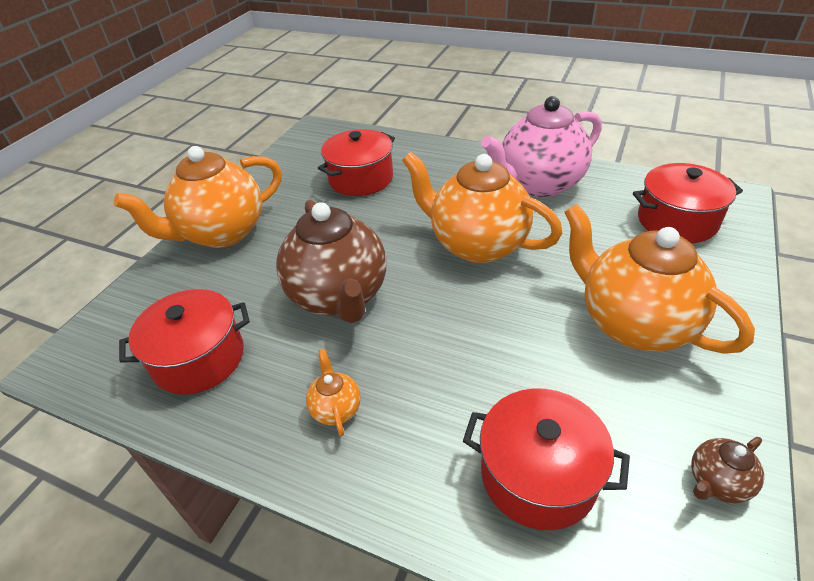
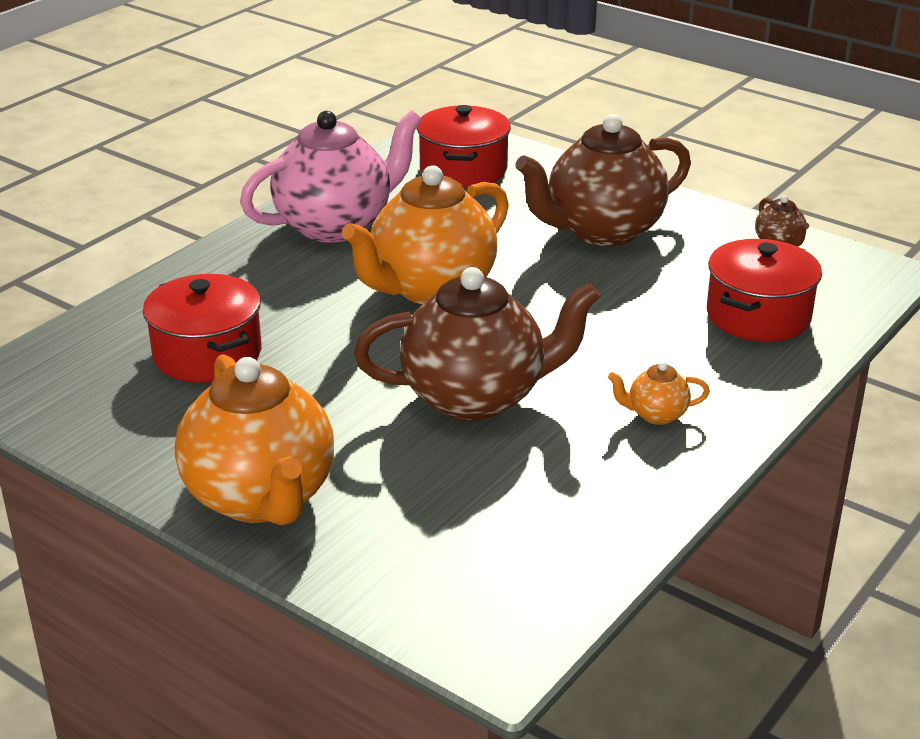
camera: 80 degrees left, 10 degrees down
(199, 358) = (541, 516): red pot -> none
(539, 184) = (335, 225): pink teapot -> pink teapot turned 105 degrees counterclockwise
(633, 323) = (602, 231): orange teapot -> brown teapot

